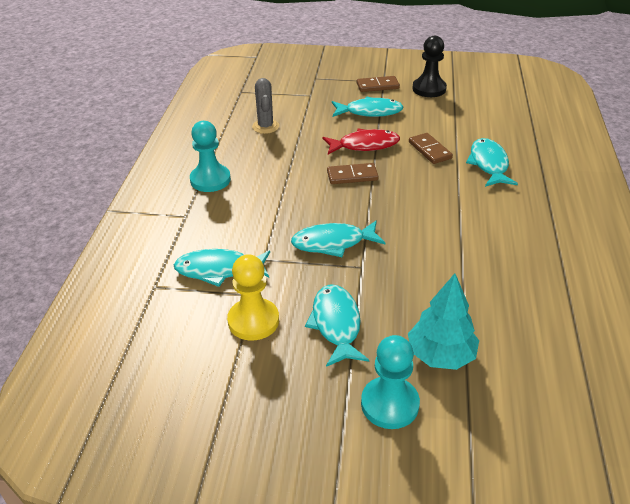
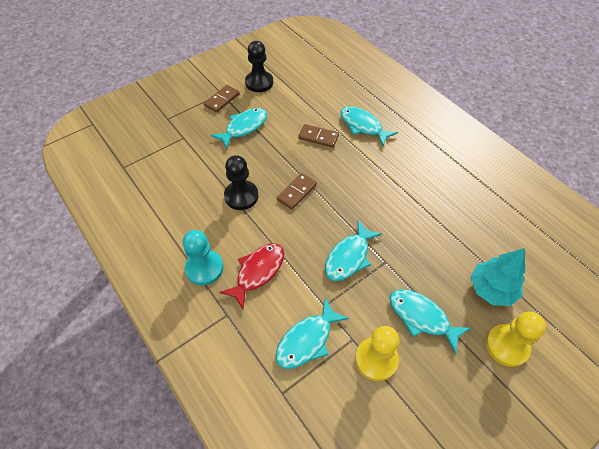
camera: 45 degrees left, 15 degrees up
(265, 126) = (185, 189): grey cactus -> none
(302, 153) = (241, 196): none -> black pawn
(364, 145) = (274, 160): red fish -> red fish (258, 272)
(389, 404) = (506, 346): turquoise pawn -> yellow pawn

